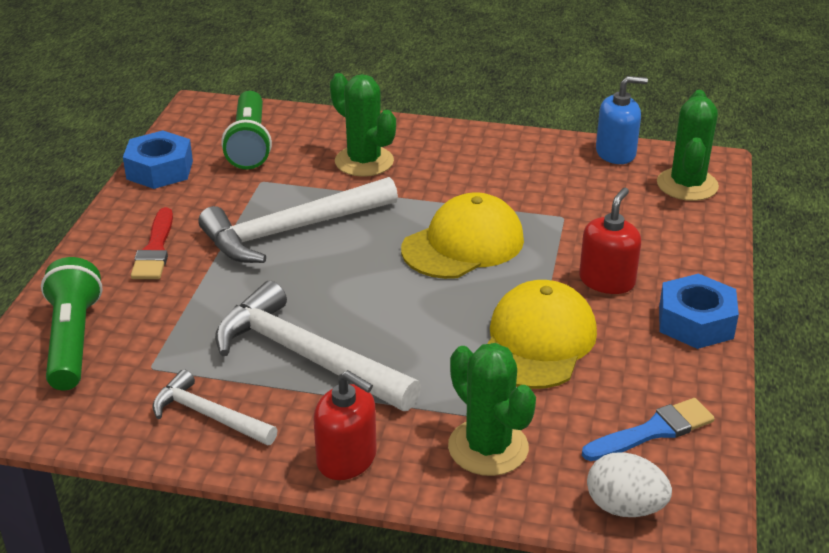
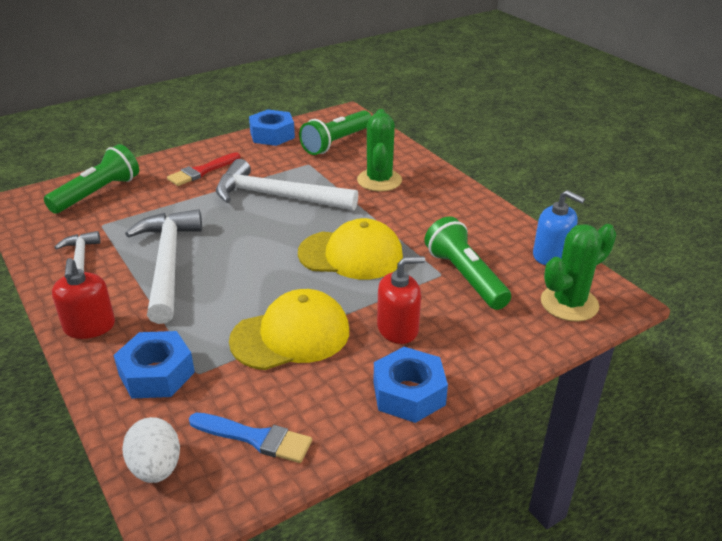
camera: 45 degrees right, 0 degrees up
(488, 447) = (156, 373): green cactus -> blue nut
(584, 208) = (465, 277): none -> green flashlight

